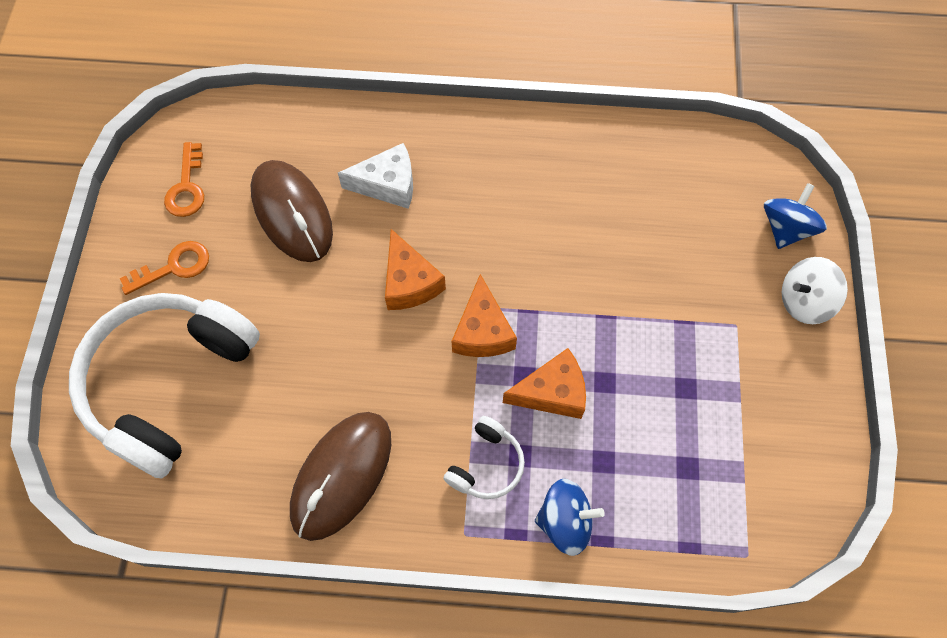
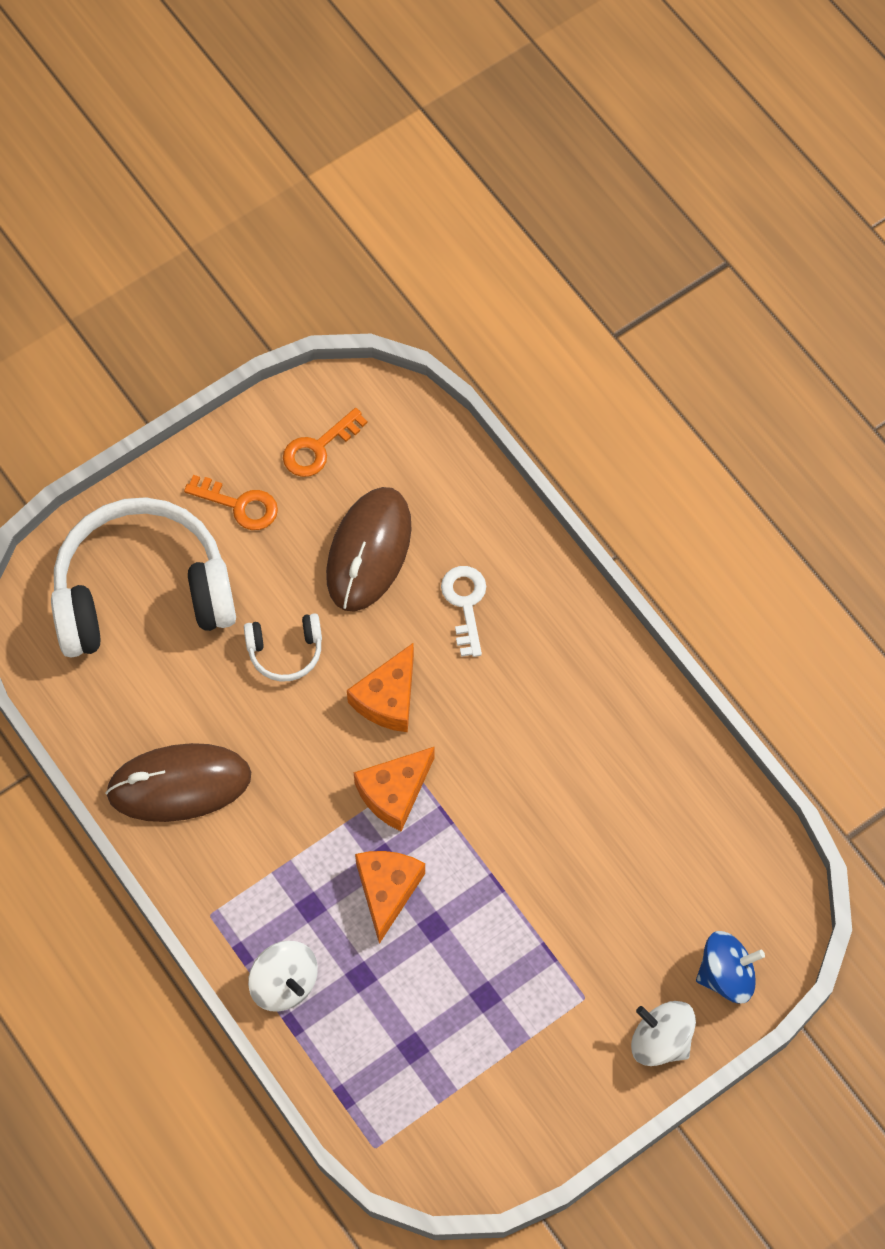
camera: 50 degrees right, 0 degrees up
(387, 184) = (465, 603): white cheese -> white key
(486, 465) = (280, 887): white headphones -> white headphones (285, 651)
(552, 392) = (387, 890): orange cheese -> orange cheese turned 120 degrees counterclockwise
(565, 521) = (284, 983): blue spinning top -> white spinning top

